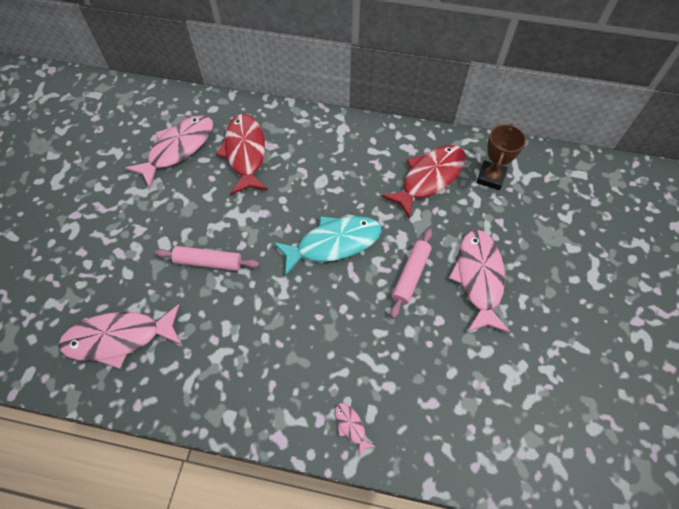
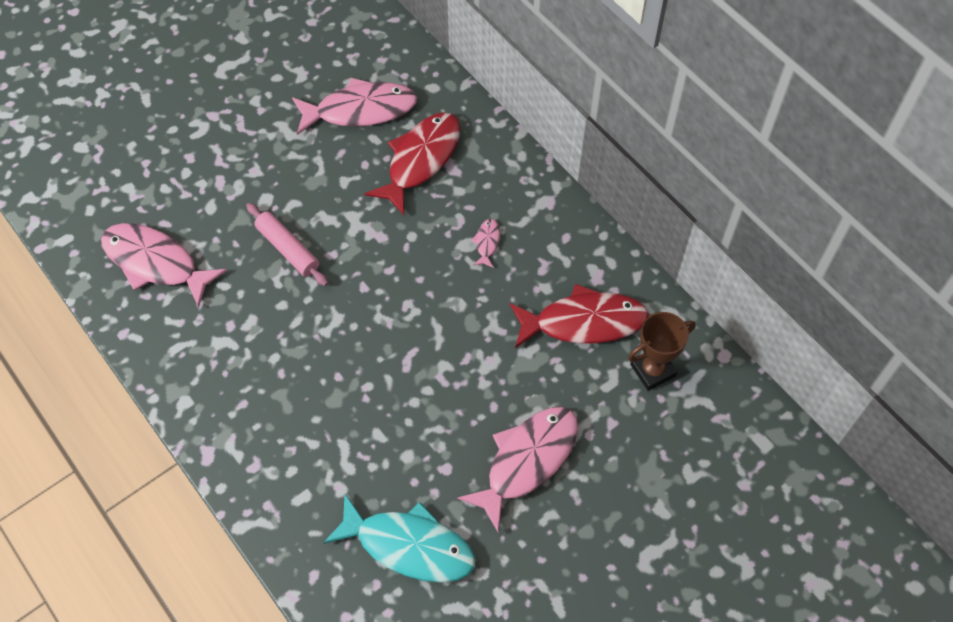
camera: 40 degrees right, 0 degrees up
(333, 244) = (418, 317): turquoise fish -> turquoise fish (409, 546)
(351, 426) = (274, 494): pink fish -> pink fish (487, 242)
(410, 275) = (462, 405): pink rolling pin -> none

